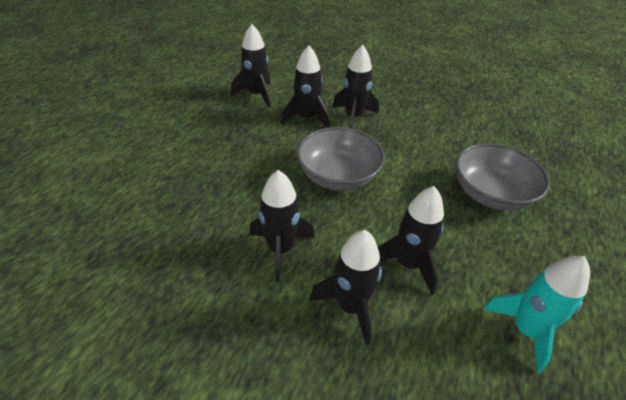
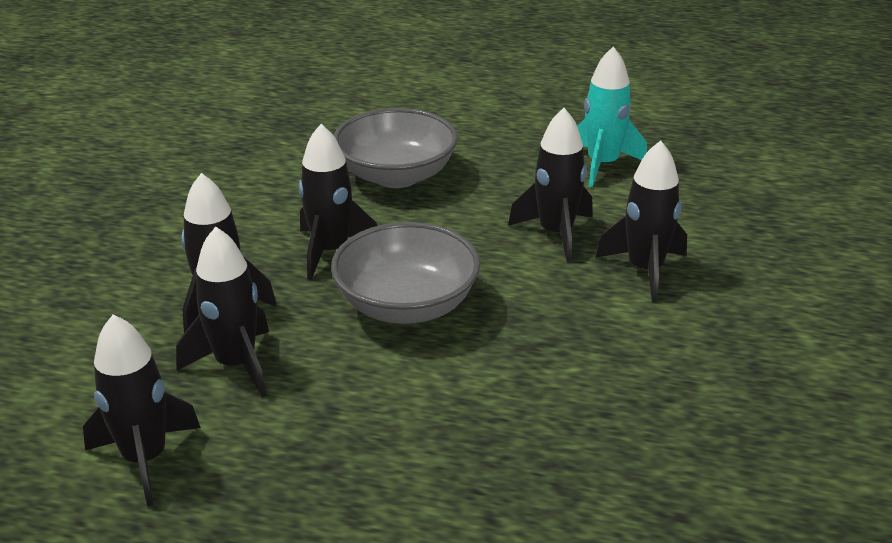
camera: 100 degrees left, 10 degrees down
(280, 249) = (590, 338): black rocket -> black rocket (331, 251)

